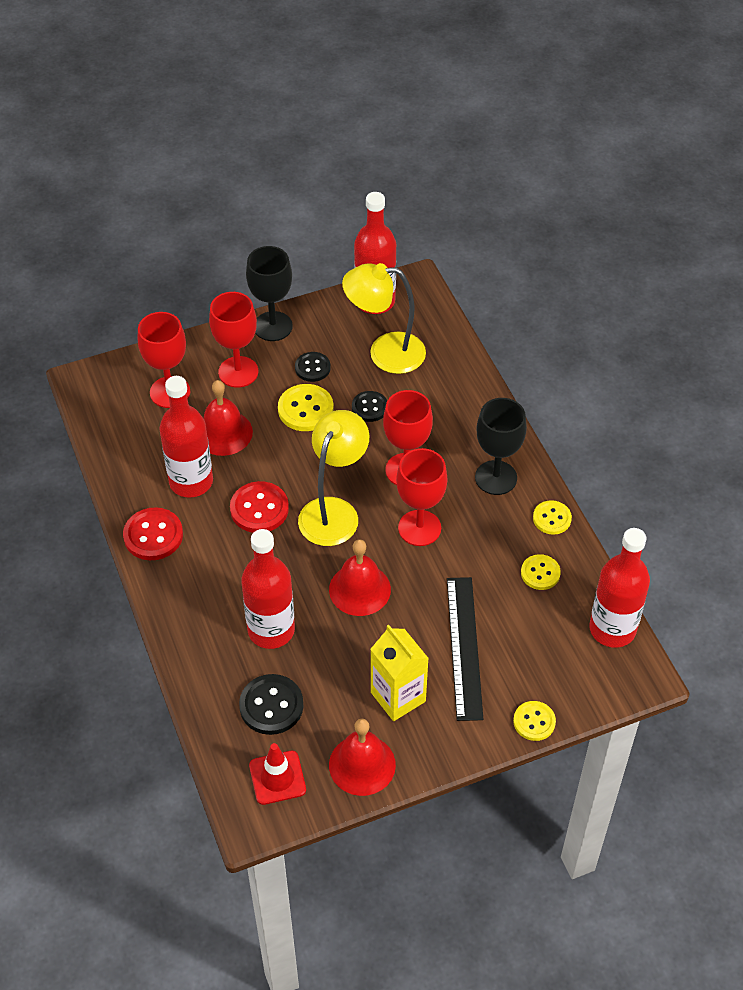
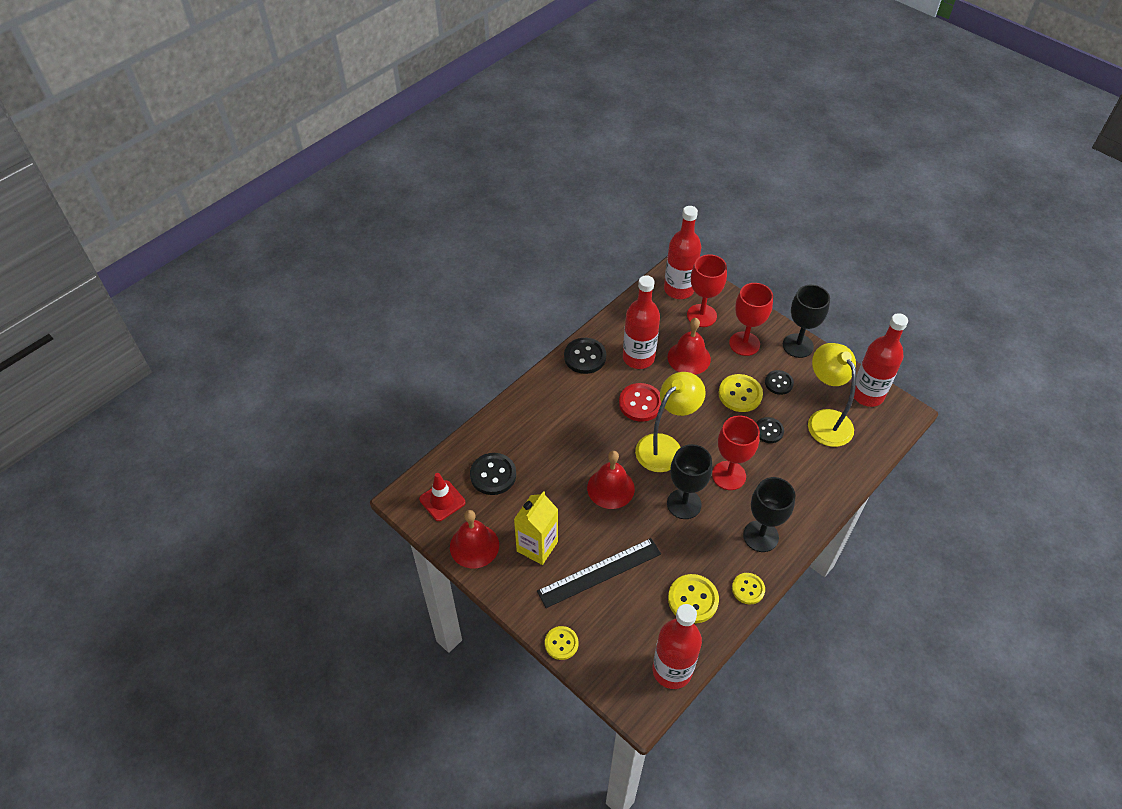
camera: 65 degrees right, 0 degrees up
(153, 535) = (585, 357): red button -> black button
(271, 630) = (550, 450): red bottle -> red bottle (678, 289)
(334, 511) = (665, 446): yellow lamp -> yellow lamp turned 45 degrees counterclockwise
(419, 528) = (684, 504): red goblet -> black goblet
(540, 573) = (693, 599): yellow button -> yellow button, size x1.53

